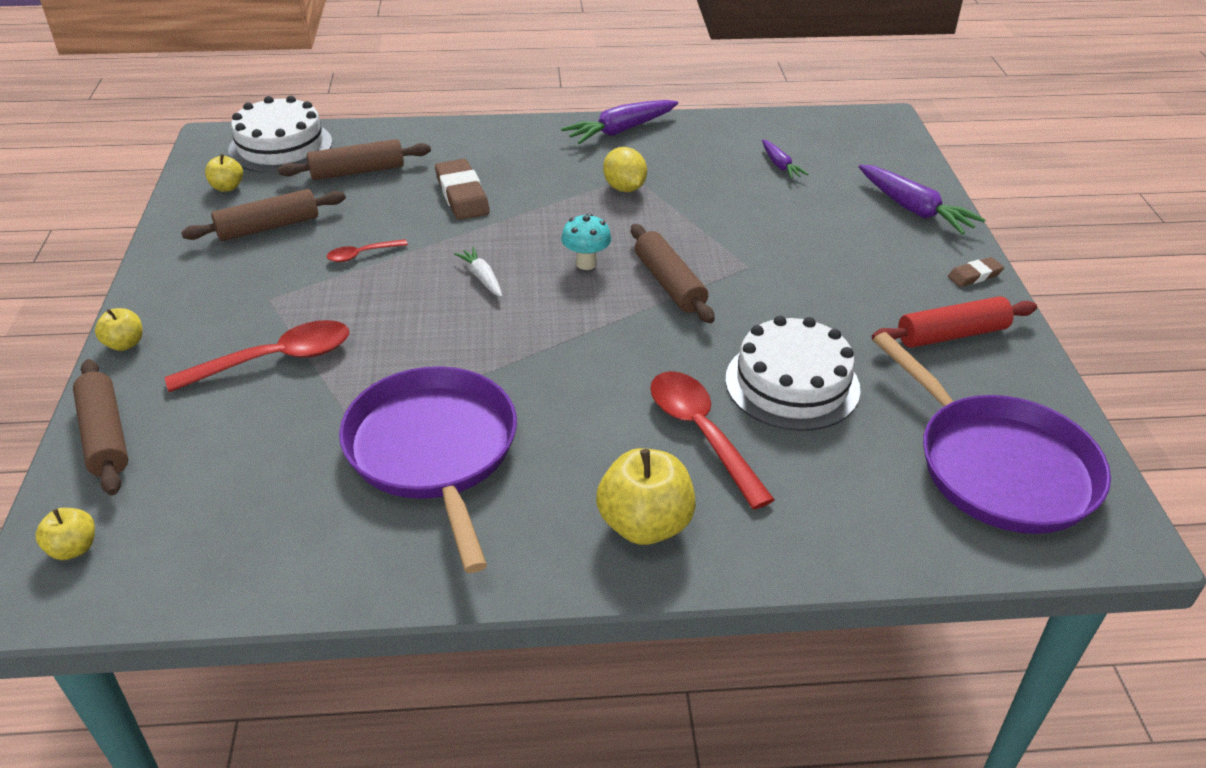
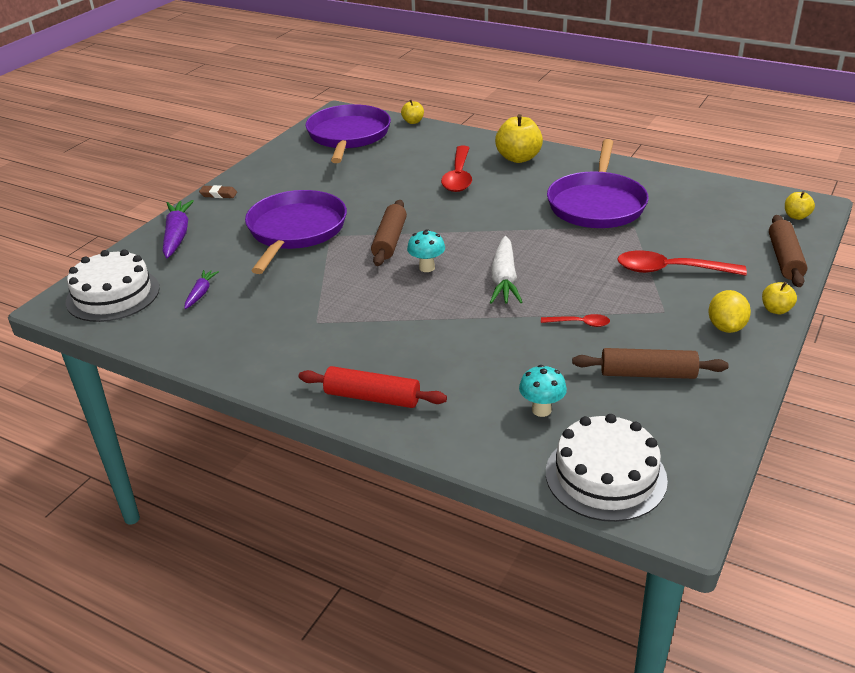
camera: 145 degrees left, 5 degrees down
(227, 187) = (676, 435): yellow apple -> yellow apple (413, 122)
(357, 171) = (541, 410): brown rolling pin -> turquoise mushroom
(462, 195) = (466, 351): brown eraser -> none
(482, 278) = (504, 280): white carrot -> white carrot, size x1.79
(620, 131) = (269, 371): purple carrot -> none
(624, 188) = (336, 313): yellow lemon -> yellow lemon (726, 327)
(792, 384) = (390, 181): white cake -> white cake (113, 295)
(797, 258) = (295, 231): none -> purple pan
(951, 334) = (281, 176): red rolling pin -> red rolling pin (372, 397)

